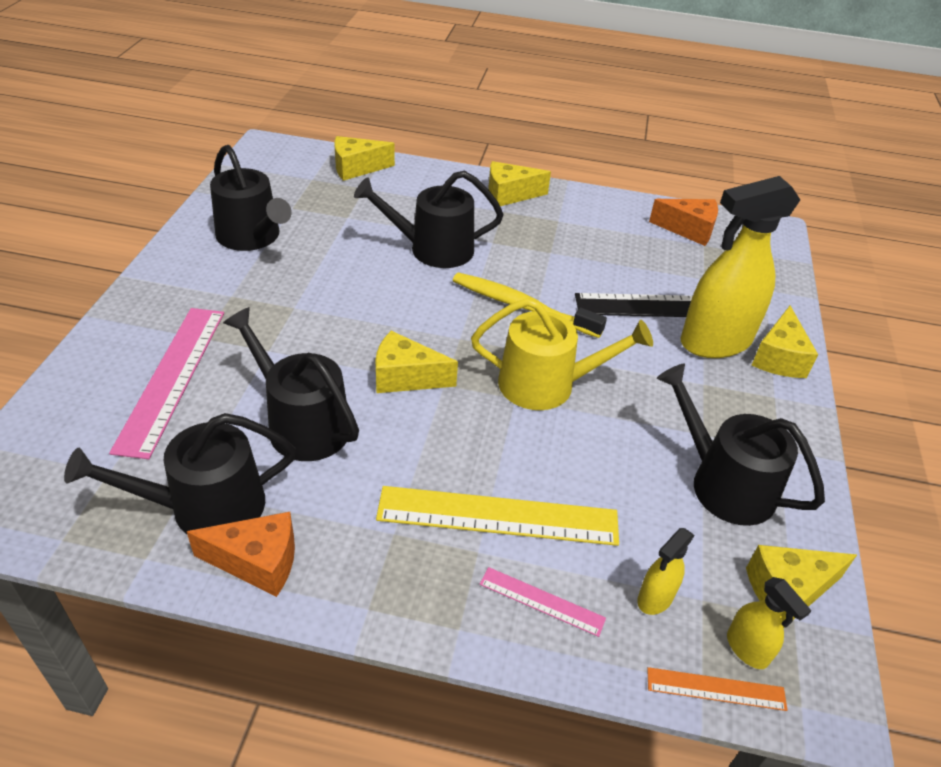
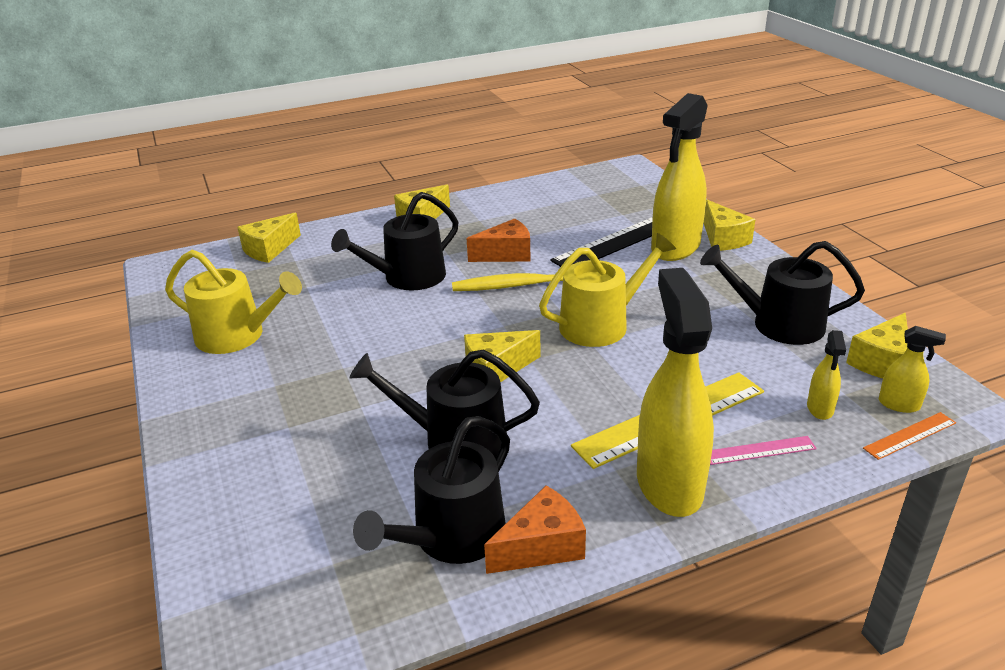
camera: 30 degrees left, 10 degrees down
(172, 377) = (299, 467): pink ruler -> none
(252, 237) = (237, 336): black watering can -> yellow watering can
(421, 578) = (669, 484): none -> yellow spray bottle
(689, 230) = (577, 189): orange cheese -> orange cheese (506, 254)

